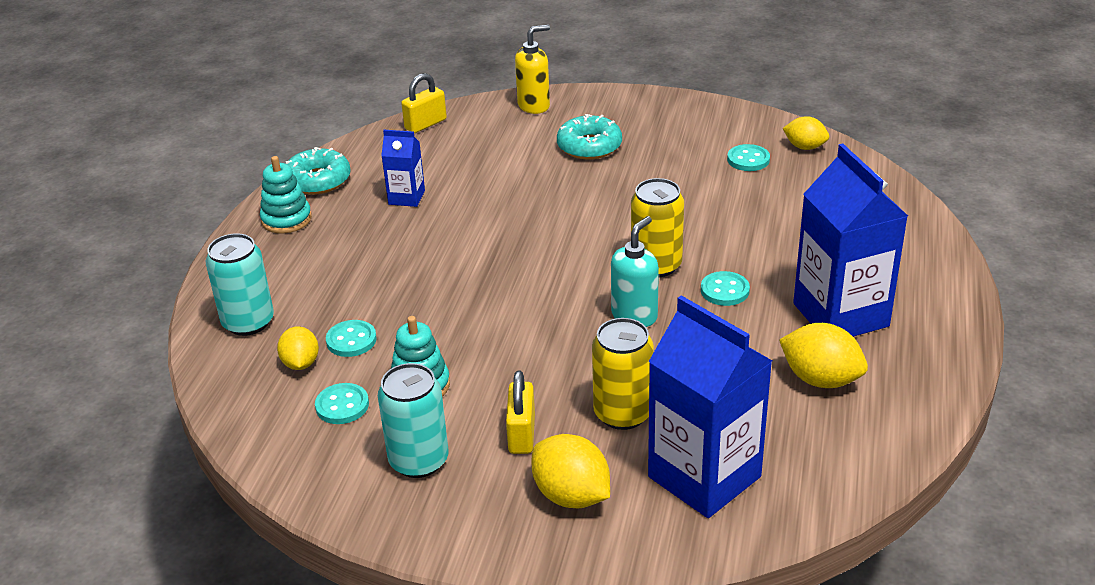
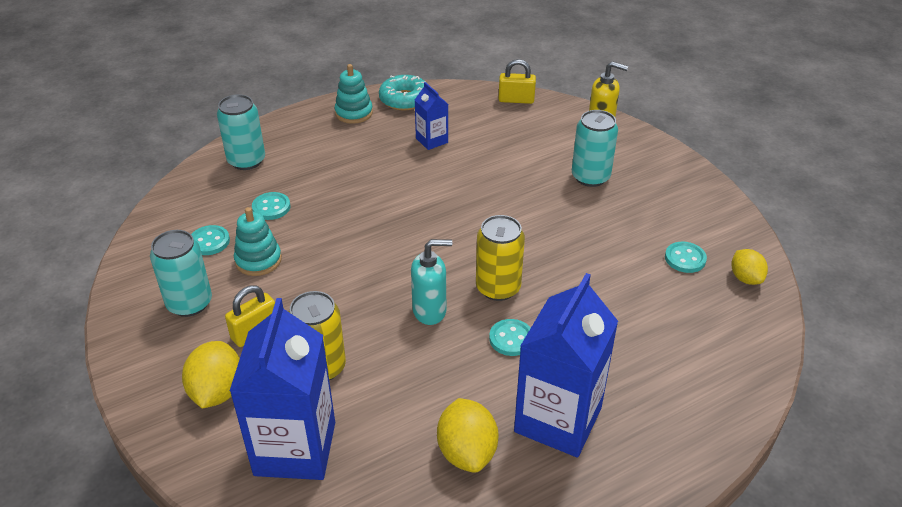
camera: 45 degrees right, 5 degrees up
(301, 363) = (231, 202): yellow lemon -> none
(589, 146) = (590, 177): turquoise donut -> turquoise can

